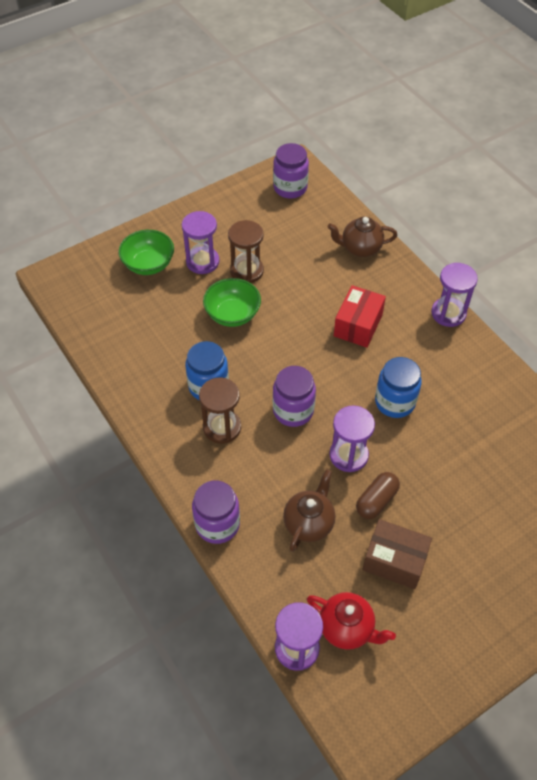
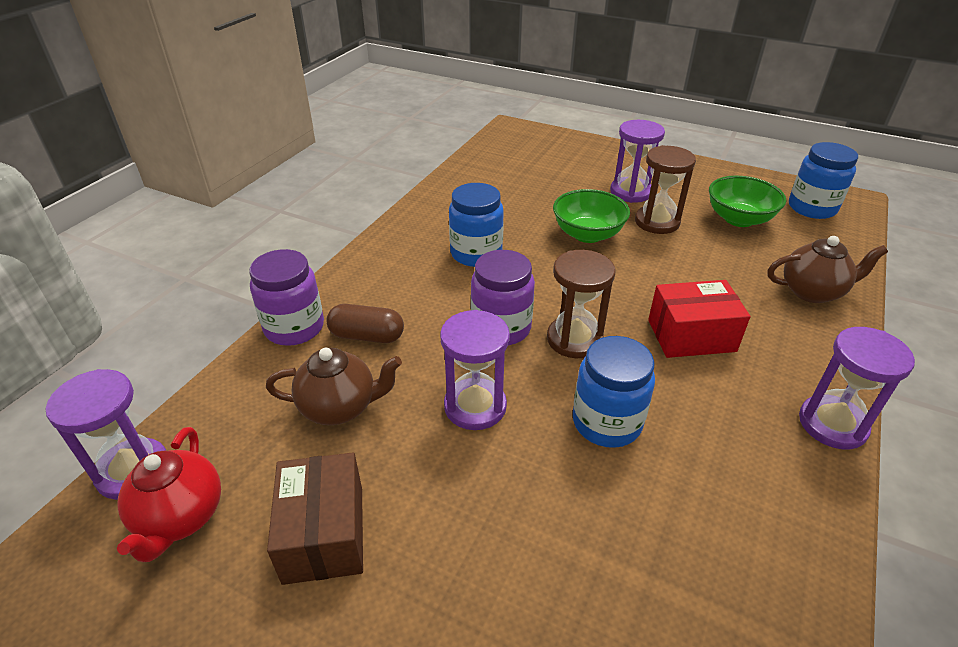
camera: 60 degrees right, 15 degrees down
(148, 264) = (586, 166): green bowl -> green bowl (739, 219)
(222, 427) = (429, 282): brown hourglass -> brown hourglass (574, 339)
(290, 188) = (812, 208): purple jar -> blue jar
(360, 248) = (812, 292): brown teapot -> brown teapot turned 120 degrees clockwise
(376, 500) = (420, 467): brown capsule -> brown capsule (367, 336)

